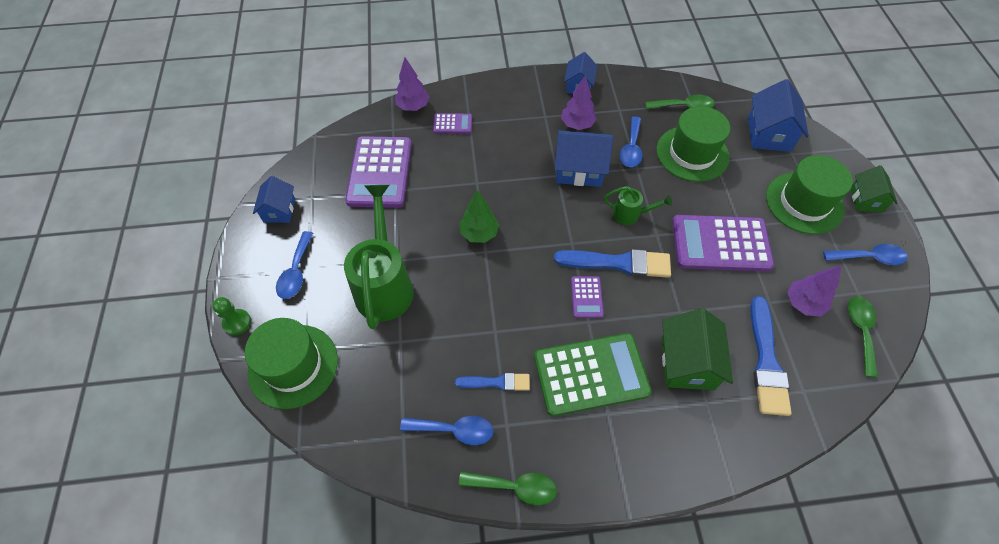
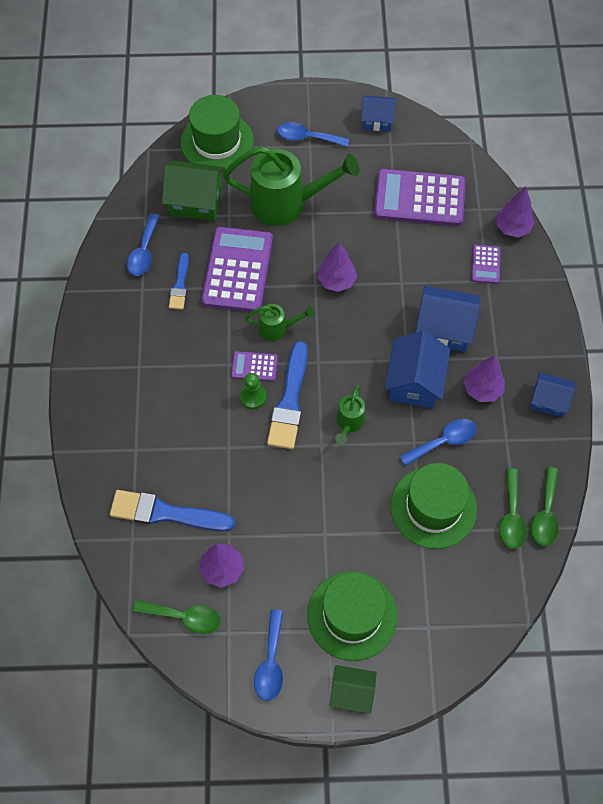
camera: 95 degrees right, 5 degrees up
(237, 322) = (261, 101): green pawn -> green pawn (253, 397)
(479, 233) = (336, 281): green tree -> purple tree
(515, 487) = (91, 291): green spoon -> green spoon (545, 514)
(540, 280) = (277, 328): none -> green watering can
(591, 374) = (176, 358): green calculator -> none
(631, 148) = (443, 441): blue spoon -> blue spoon turned 135 degrees clockwise
(687, 363) = (175, 441): green house -> green house (196, 201)
(720, 243) = (304, 506): purple calculator -> purple calculator (237, 270)
(769, 134) = (463, 608): blue house -> blue house (444, 328)

